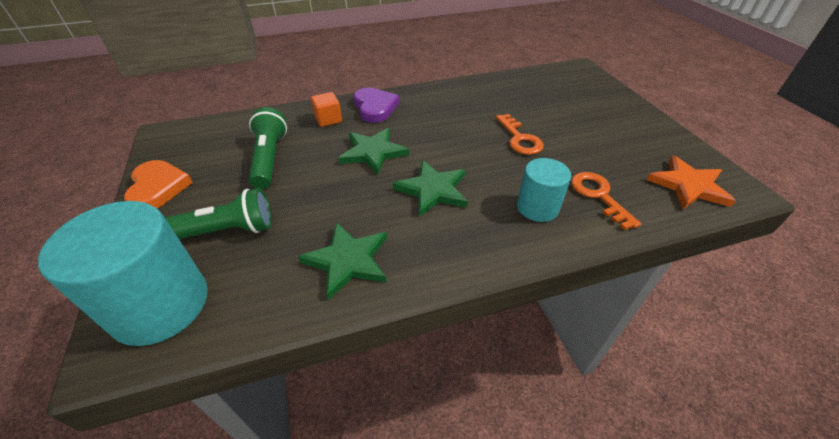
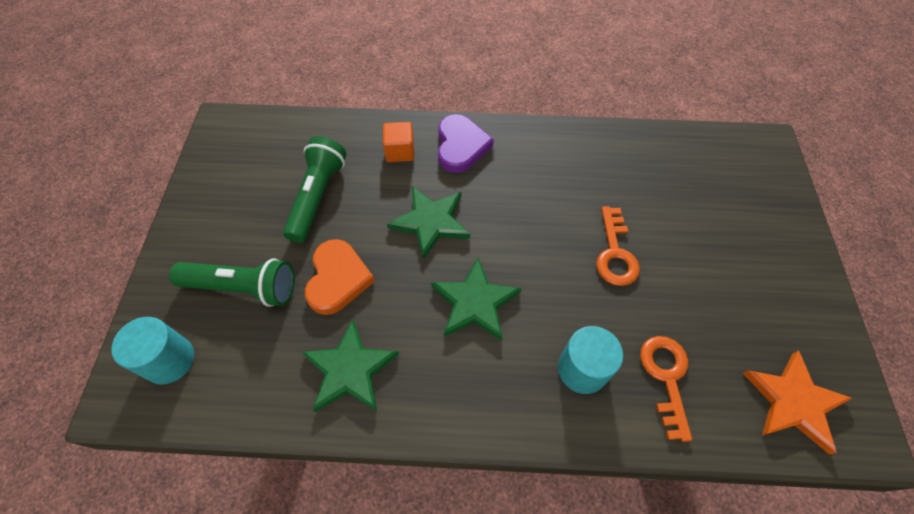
camera: 20 degrees right, 15 degrees up
(158, 188) = (199, 206): orange heart -> orange heart (338, 279)
(160, 305) = (169, 360): turquoise cylinder -> turquoise cylinder, size x0.57

